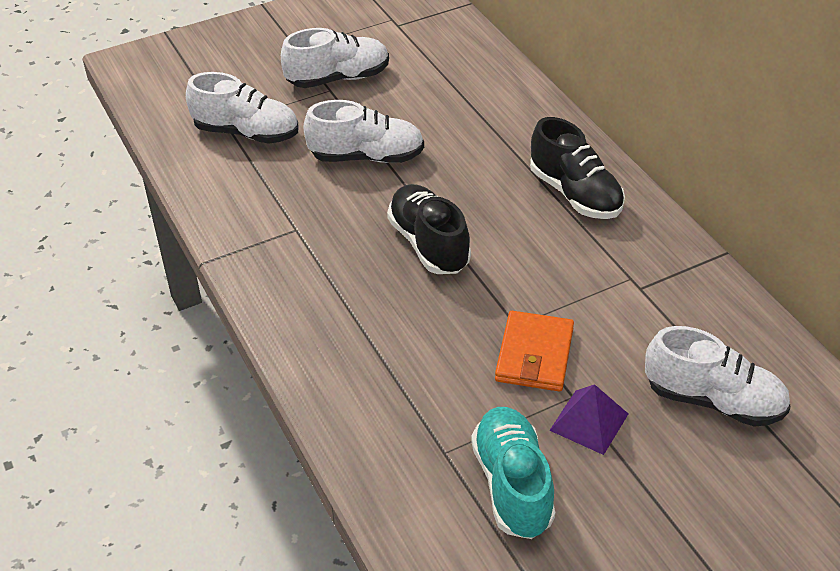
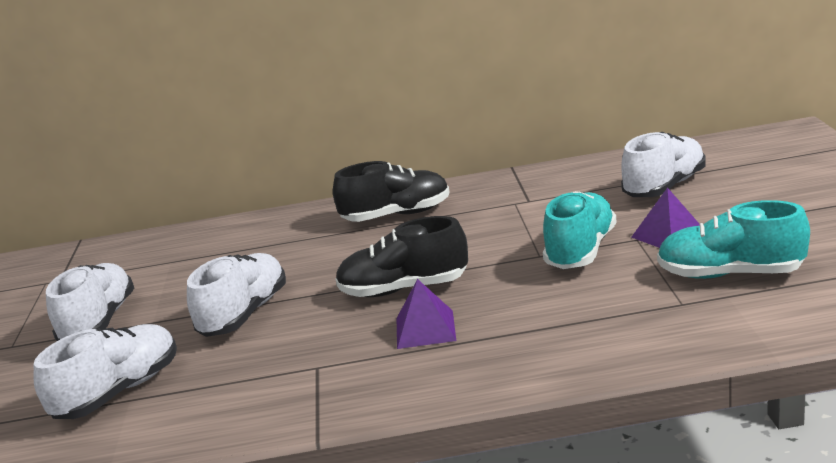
camera: 65 degrees left, 20 degrees down
(364, 278) = (425, 329): none -> purple pyramid
(534, 355) = (580, 250): orange wallet -> turquoise shoe

